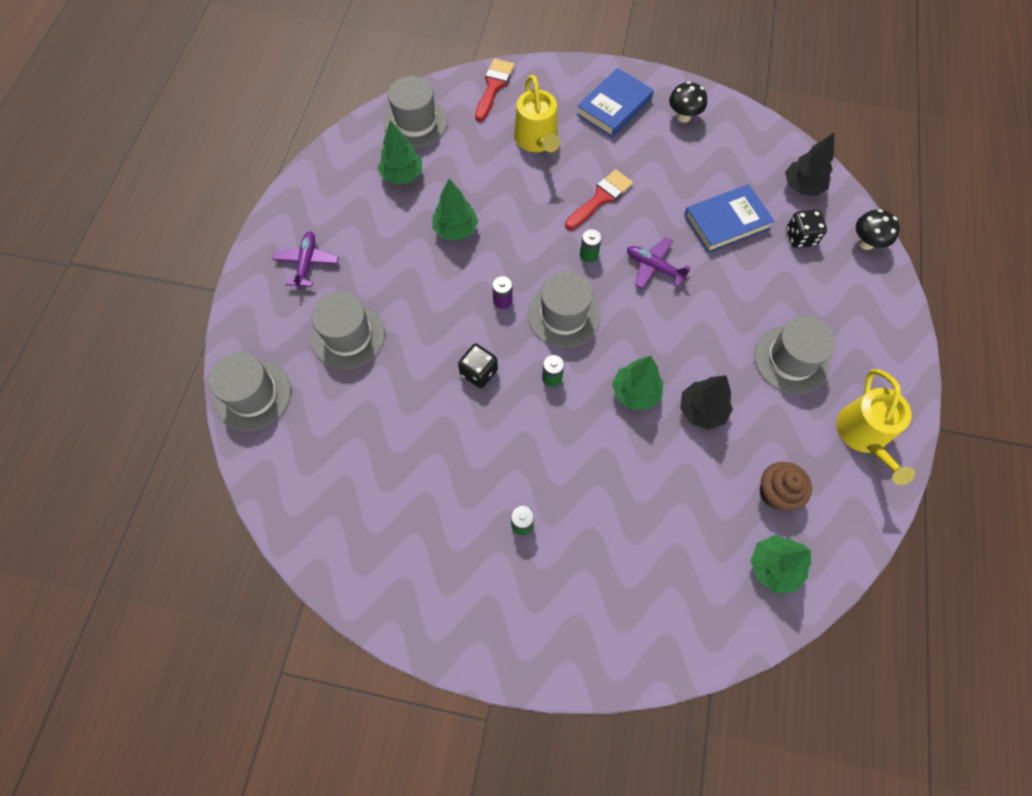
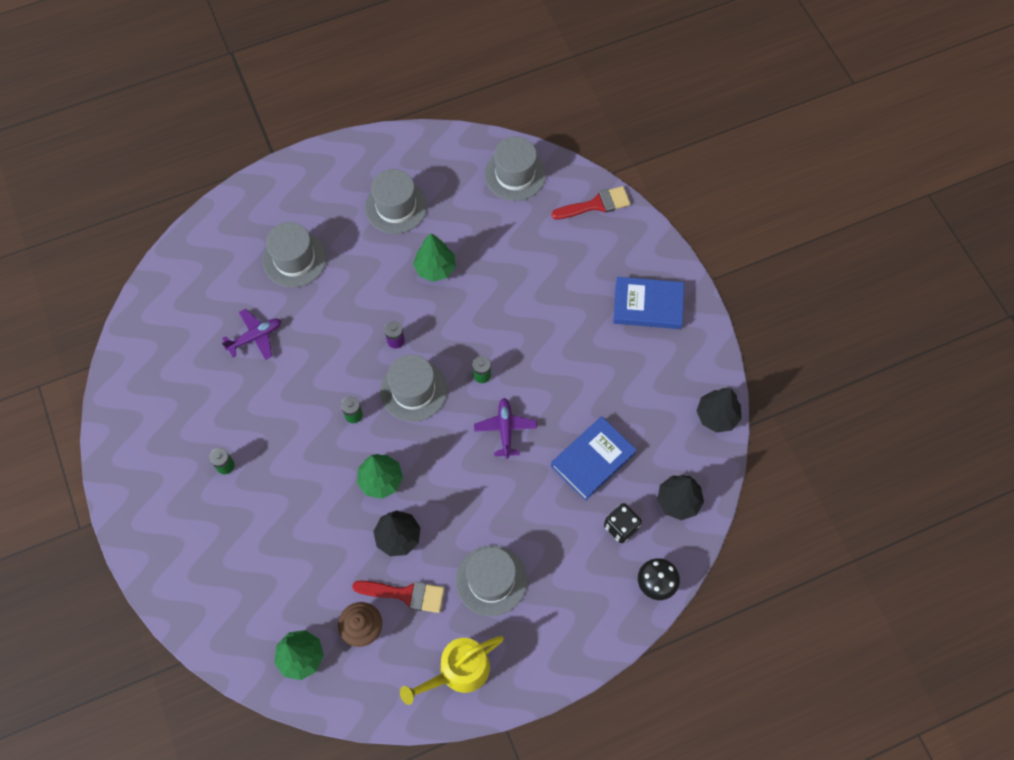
camera: 55 degrees right, 0 degrees up
(252, 395) = (209, 234): grey hat -> grey hat (396, 206)
(307, 263) = (334, 192): purple plane -> purple plane (255, 337)
(402, 175) = (457, 199): green tree -> none
(479, 372) = (324, 363): black dice -> none
(537, 140) = (566, 270): yellow watering can -> none
(600, 198) = (543, 351): red brush -> red brush (405, 594)
(683, 116) = (681, 365): black mushroom -> none
(726, 222) = (592, 460): blue book -> blue book turned 75 degrees counterclockwise
(745, 120) = (717, 416): none -> black tree

